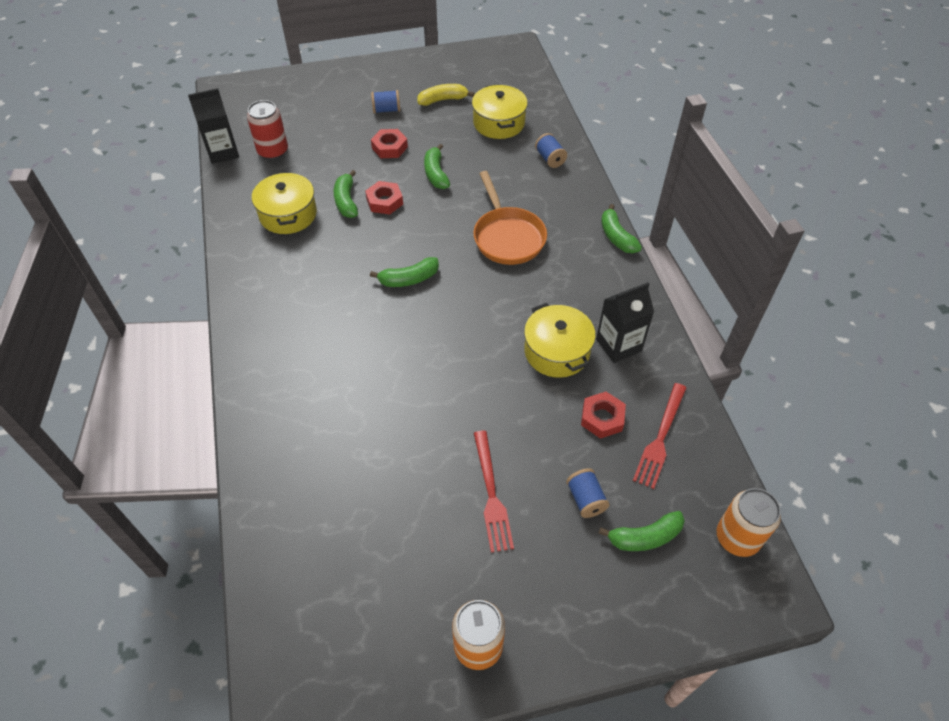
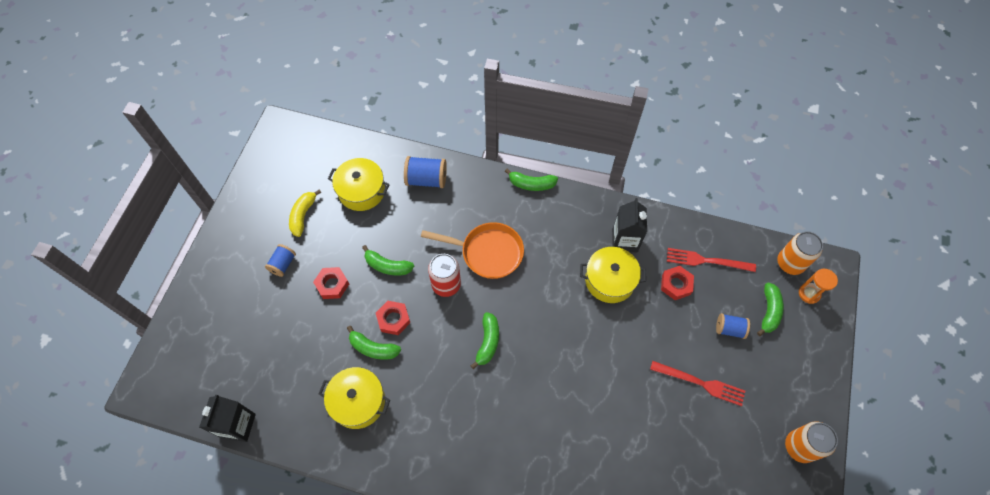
camera: 60 degrees left, 10 degrees up
(273, 151) = (268, 381): red can -> red can (446, 284)
(550, 159) = (426, 179): blue spool -> blue spool, size x1.55
(660, 438) = (706, 261): red fork -> red fork turned 135 degrees clockwise
(710, 579) = (809, 294): none -> orange hourglass

